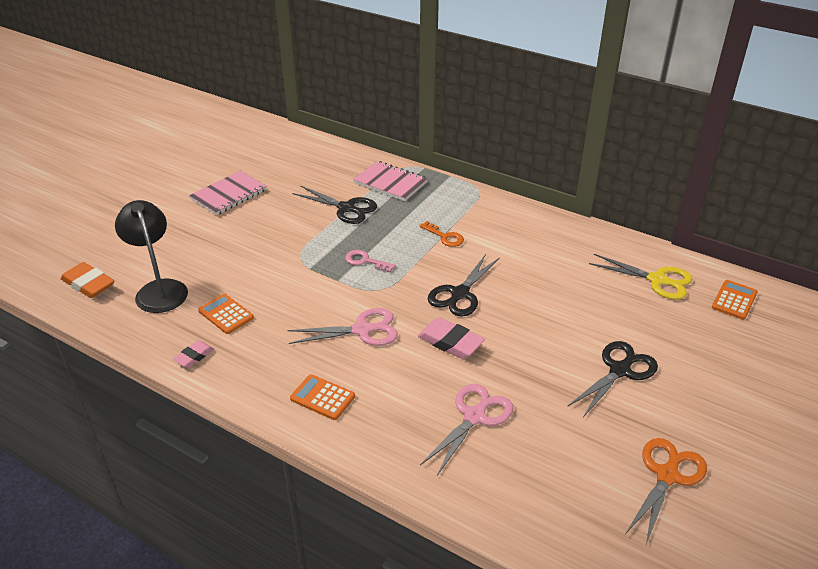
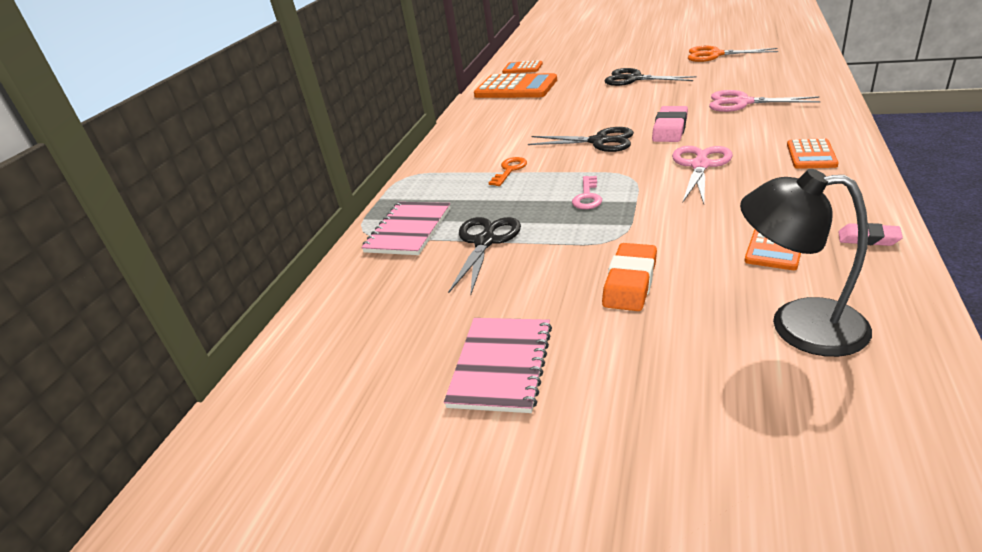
camera: 100 degrees left, 5 degrees down
(88, 284) = (883, 418): orange eraser -> orange eraser (630, 282)
(159, 289) = (798, 325): black lamp -> black lamp turned 60 degrees clockwise
(228, 194) = (501, 365): pink notebook -> pink notebook turned 75 degrees clockwise
(362, 330) = (700, 165): pink scissors -> pink scissors turned 45 degrees clockwise
(657, 280) = (516, 88): yellow scissors -> orange calculator

